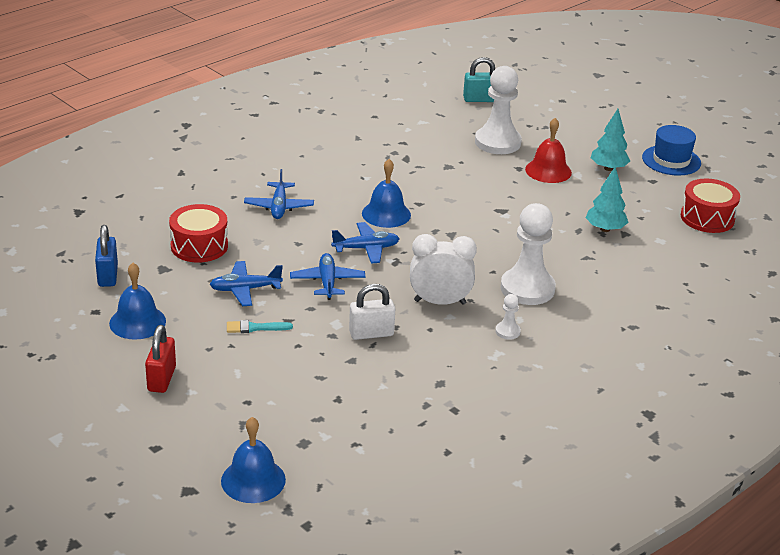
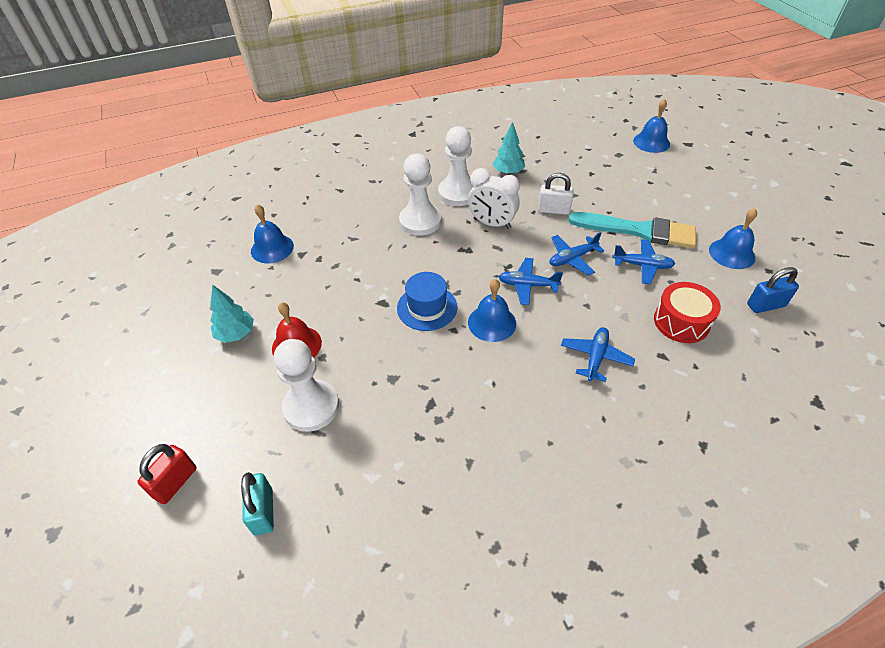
camera: 155 degrees left, 15 degrees up
(108, 275) = (765, 305): blue padlock -> blue padlock turned 60 degrees clockwise
(161, 379) = (708, 206): red padlock -> red padlock (175, 482)
(255, 328) = (638, 231): turquoise brush -> turquoise brush, size x2.49
(327, 282) = (572, 258): blue plane -> blue plane turned 45 degrees clockwise
(480, 99) = (263, 512): turquoise padlock -> turquoise padlock turned 60 degrees clockwise
(507, 331) = (458, 193): white pawn -> white pawn, size x2.28
(605, 229) = (313, 261): turquoise tree -> turquoise tree (508, 172)
(661, 232) = (272, 248): none -> blue bell
(671, 160) = (165, 330): blue hat -> blue hat (427, 307)
(707, 218) = (219, 254): red drum -> none

